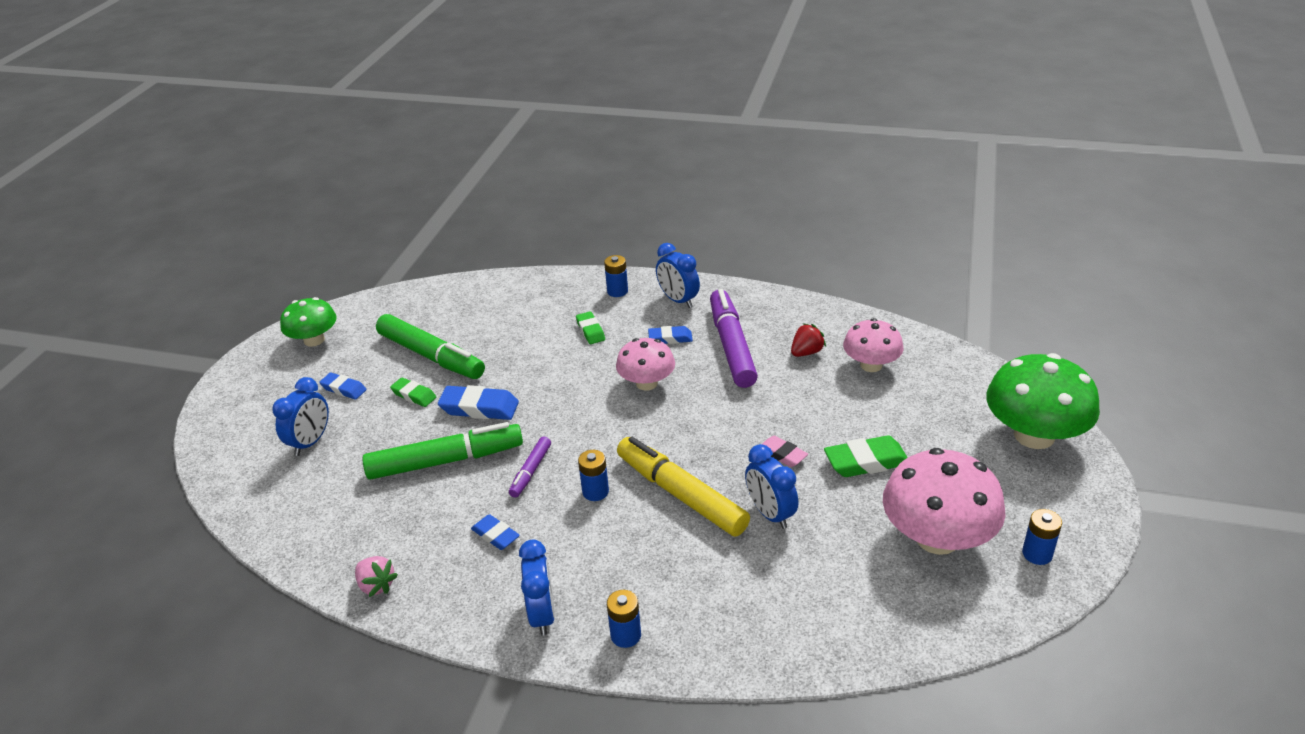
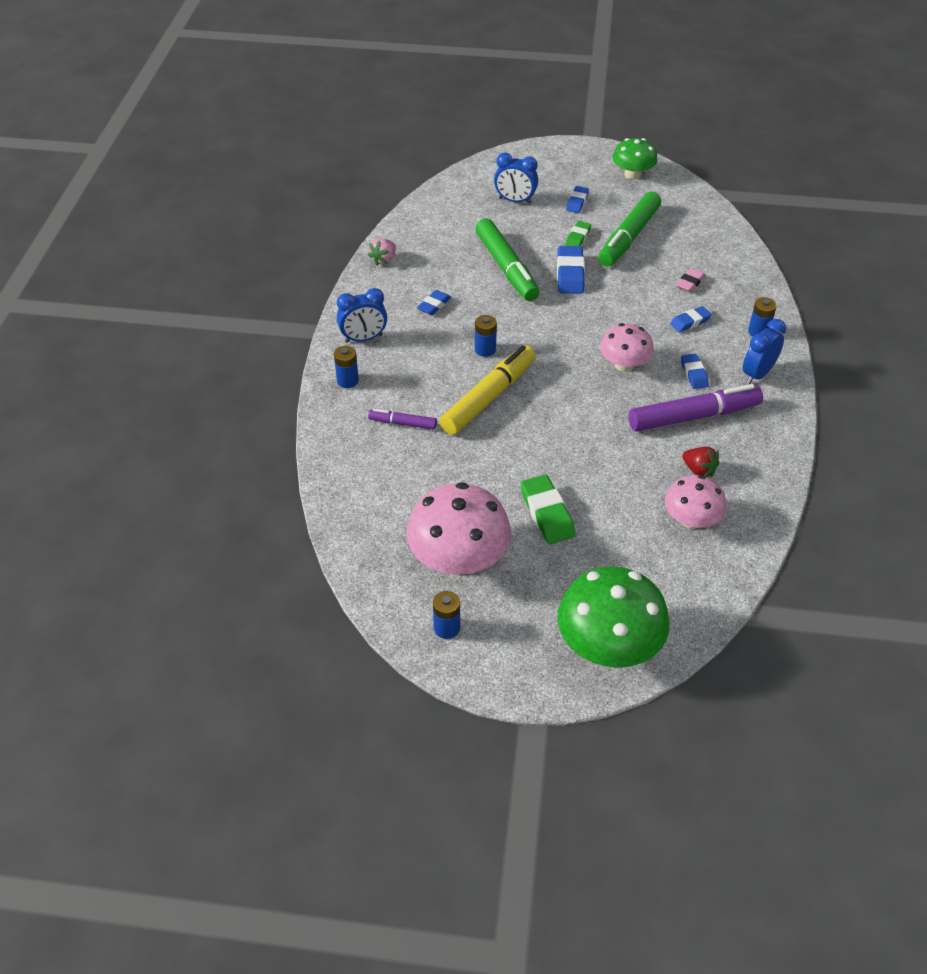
camera: 80 degrees right, 10 degrees up
(531, 471) = (502, 312): purple marker -> purple marker (402, 423)
(590, 331) = (690, 322): green eraser -> blue eraser
(770, 514) = (474, 451): blue clock -> none
(782, 454) = (546, 456): pink eraser -> pink eraser (690, 283)

